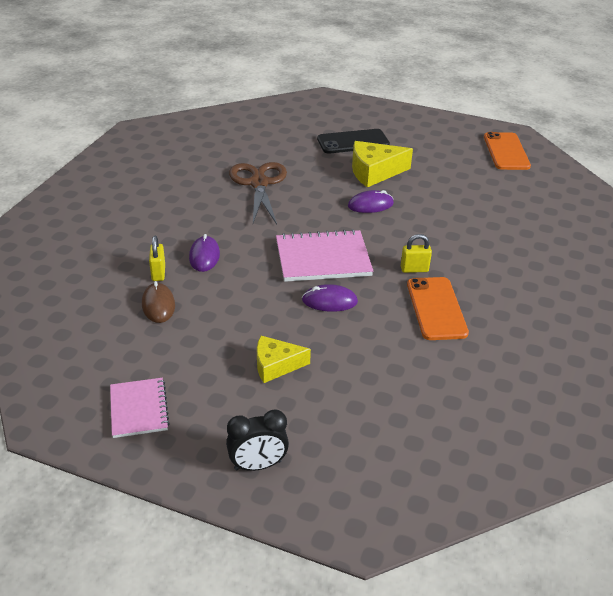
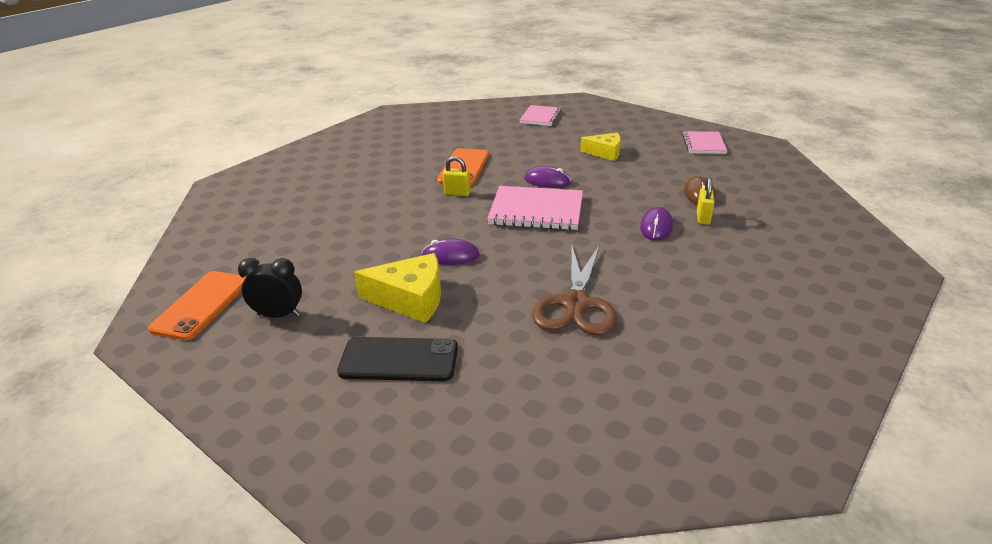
camera: 160 degrees left, 5 degrees down
(258, 465) = (627, 120): black clock -> black clock (279, 315)
(403, 448) = (540, 117): none -> pink notebook

